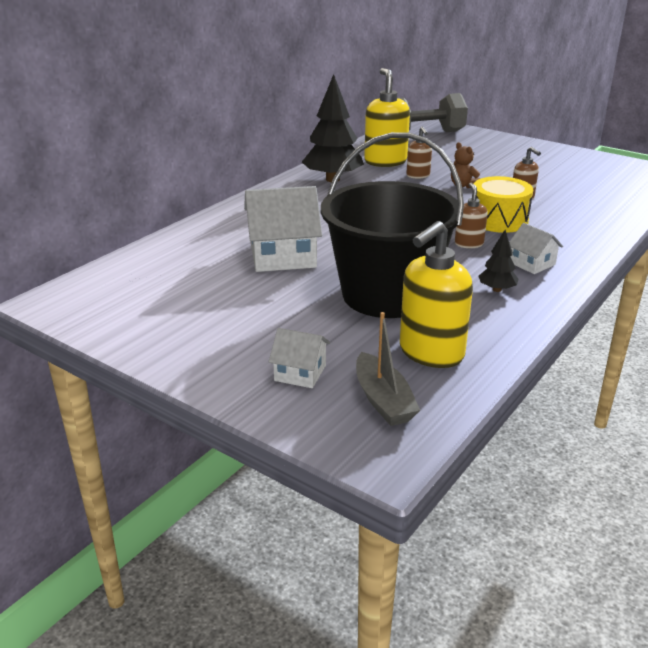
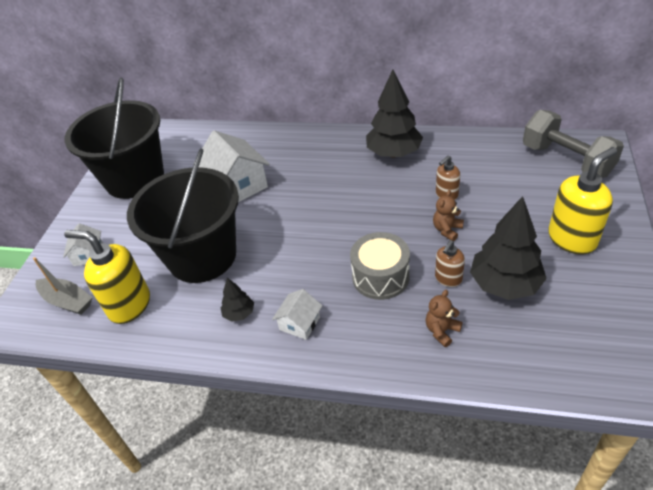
camera: 70 degrees right, 15 degrees up
(170, 317) = (134, 178): none -> black bucket
(383, 400) = (67, 301): grey boat -> grey boat turned 105 degrees counterclockwise
(385, 162) = (463, 164): yellow soap dispenser -> yellow soap dispenser (572, 239)
(468, 244) = (316, 272): brown soap dispenser -> none
(498, 220) = (380, 277): yellow drum -> grey drum
(543, 183) = (504, 284): none -> black tree
(579, 213) = (441, 331): none -> brown teddy bear

